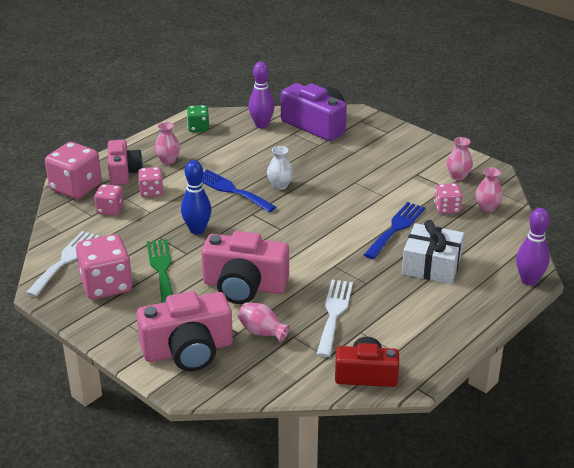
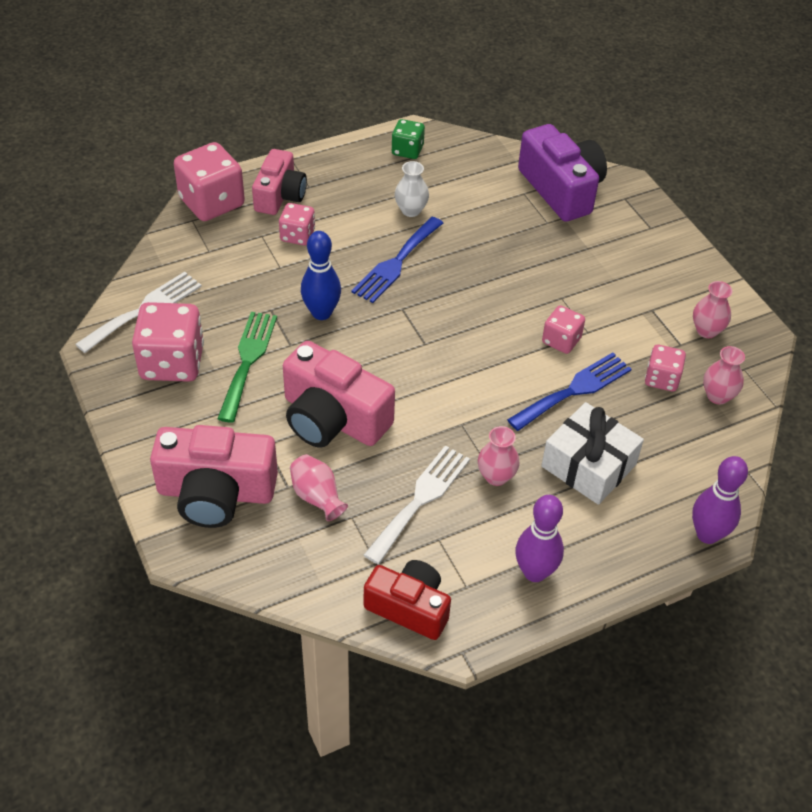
camera: 20 degrees right, 15 degrees up
(110, 209) = (234, 248): pink dice -> pink dice (561, 340)
(168, 160) = (343, 192): pink vase -> pink vase (496, 476)
(231, 190) = (396, 263): blue fork -> blue fork turned 120 degrees counterclockwise
(261, 125) = (489, 169): purple bowling pin -> purple bowling pin (535, 572)
(280, 185) = (461, 274): white vase -> white vase (411, 210)

